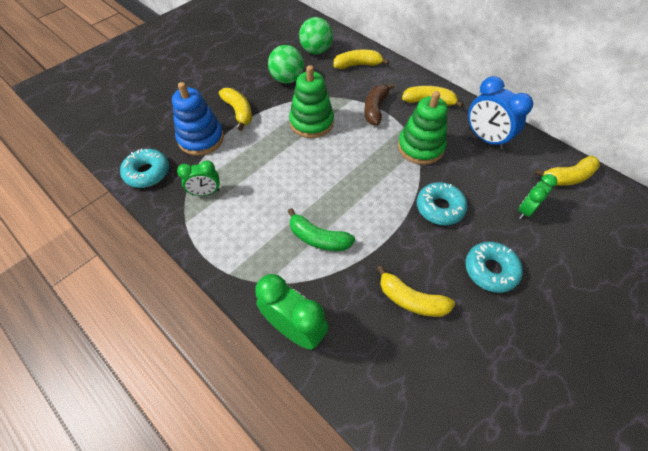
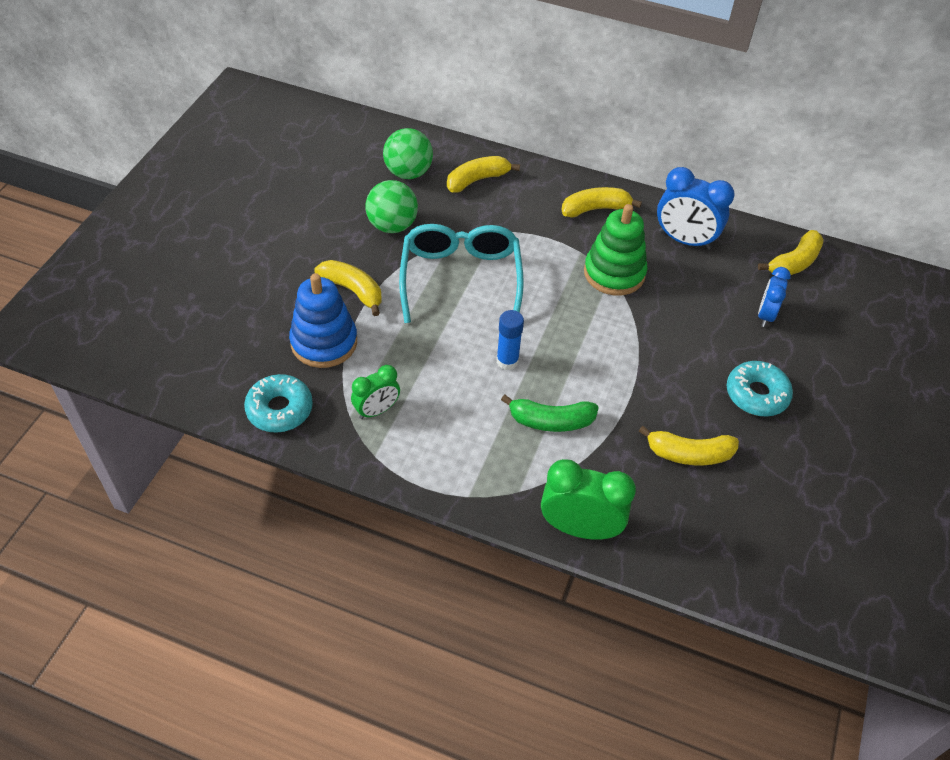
camera: 25 degrees left, 5 degrees down
(311, 122) = (461, 278): green stacking toy -> turquoise glasses
(311, 186) = (507, 361): none -> blue glue stick
(375, 109) = (533, 237): brown banana -> none
(439, 208) = (671, 341): turquoise donut -> none
(526, 210) = (765, 315): green clock -> blue clock

